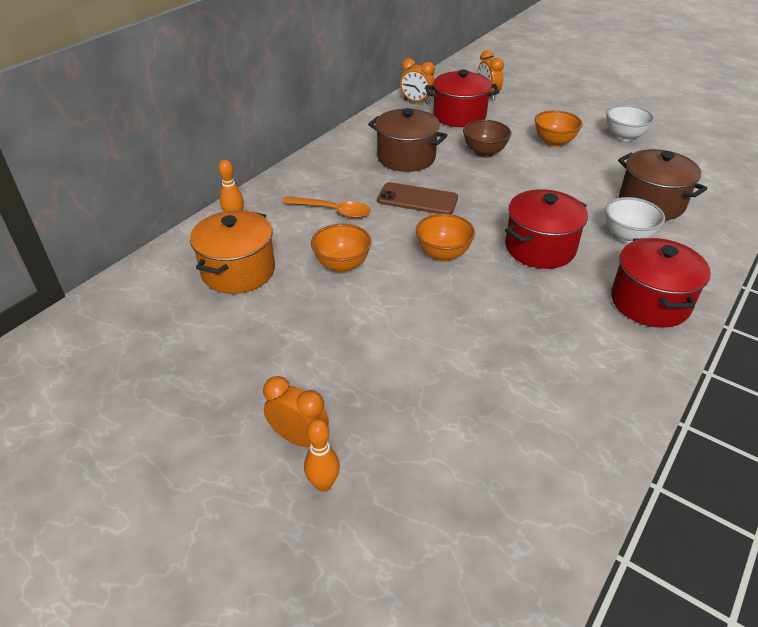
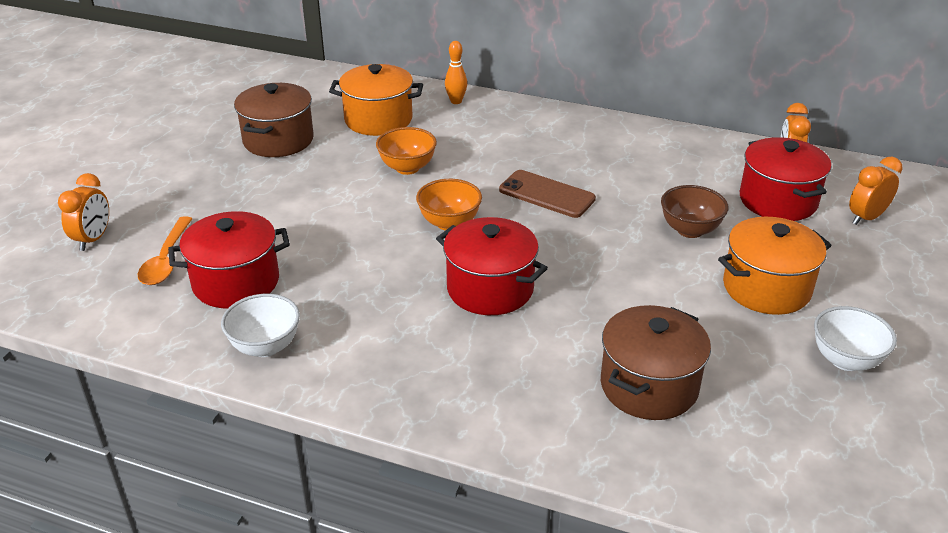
camera: 75 degrees right, 5 degrees down
(299, 438) = (187, 185): orange clock -> orange clock (93, 239)
(323, 484) = (145, 203): orange bowling pin -> none
(333, 211) = (495, 148): orange spoon -> orange spoon (166, 260)
(406, 158) = (634, 175): brown pot -> brown pot (278, 140)
(417, 199) = (547, 194): brown phone -> brown phone turned 60 degrees counterclockwise
(554, 142) = (766, 288): orange bowl -> orange pot
(627, 236) = (550, 361): white bowl -> white bowl (265, 346)
(649, 302) = (414, 379): red pot -> red pot (236, 282)

